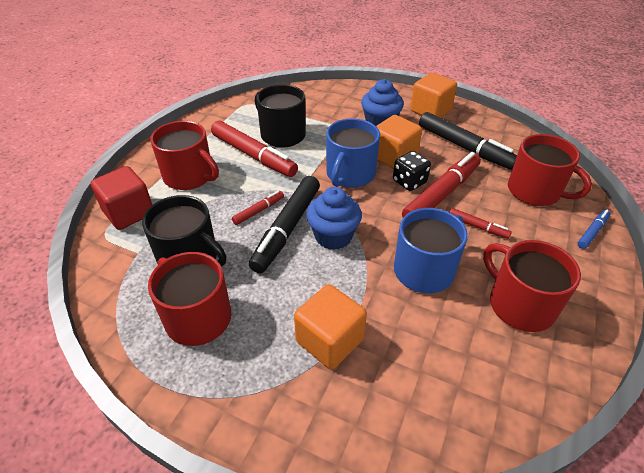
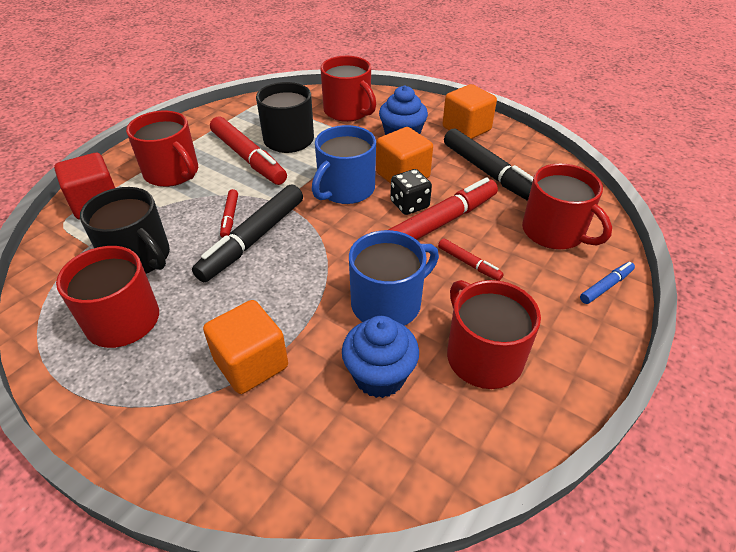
camera: 10 degrees right, 0 degrees up
(258, 211) = (230, 217): red marker -> red marker turned 120 degrees clockwise
(325, 104) = (348, 111): none -> red mug
(333, 236) = (300, 254): blue cupcake -> blue cupcake (379, 376)

